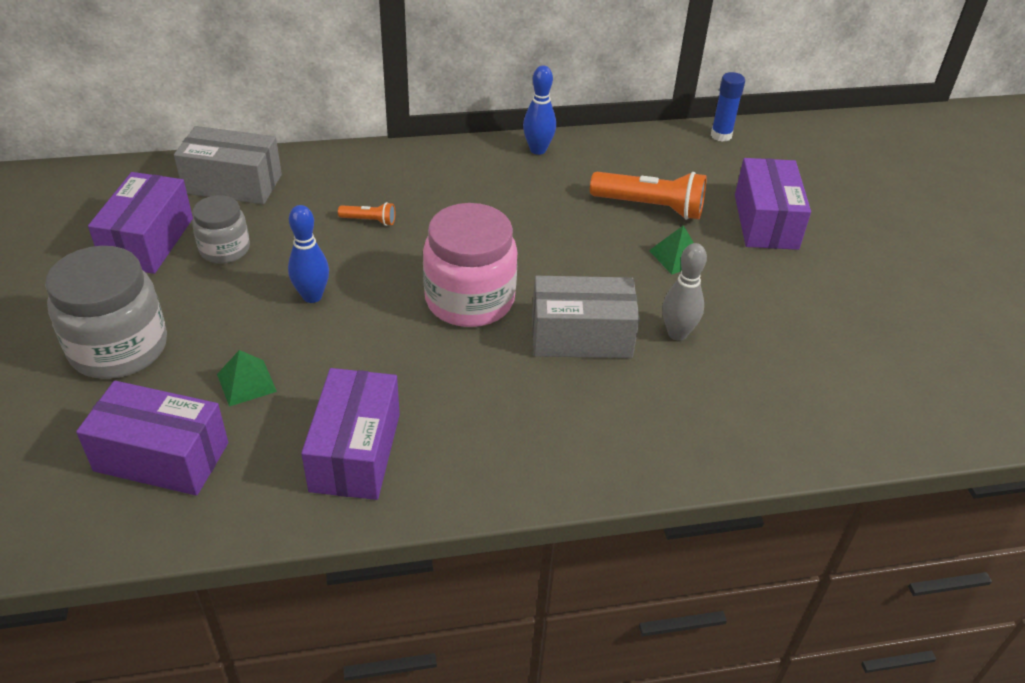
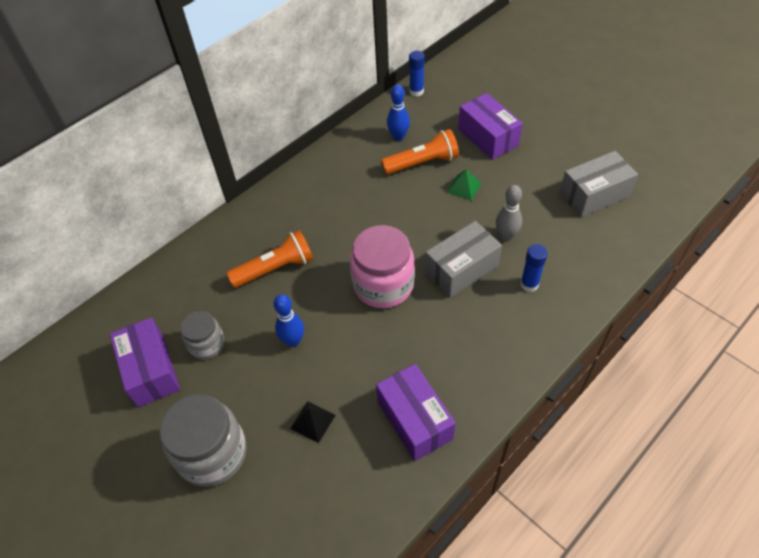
camera: 30 degrees left, 10 degrees up
(161, 457) = (313, 501): purple box -> none
(233, 184) = (162, 295): grey box -> grey box (594, 195)
(246, 382) = (313, 421): green pyramid -> black pyramid
(369, 221) = (275, 268): orange flashlight -> orange flashlight, size x2.09
(538, 150) = (326, 159): blue bowling pin -> blue bowling pin (398, 137)
(652, 400) = (529, 284): none -> blue glue stick

